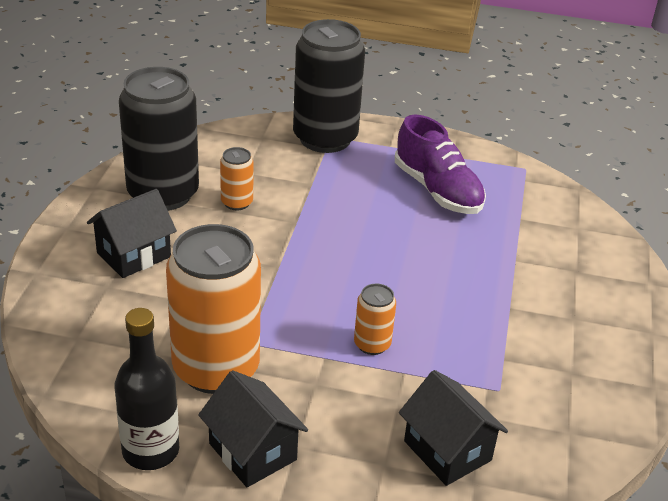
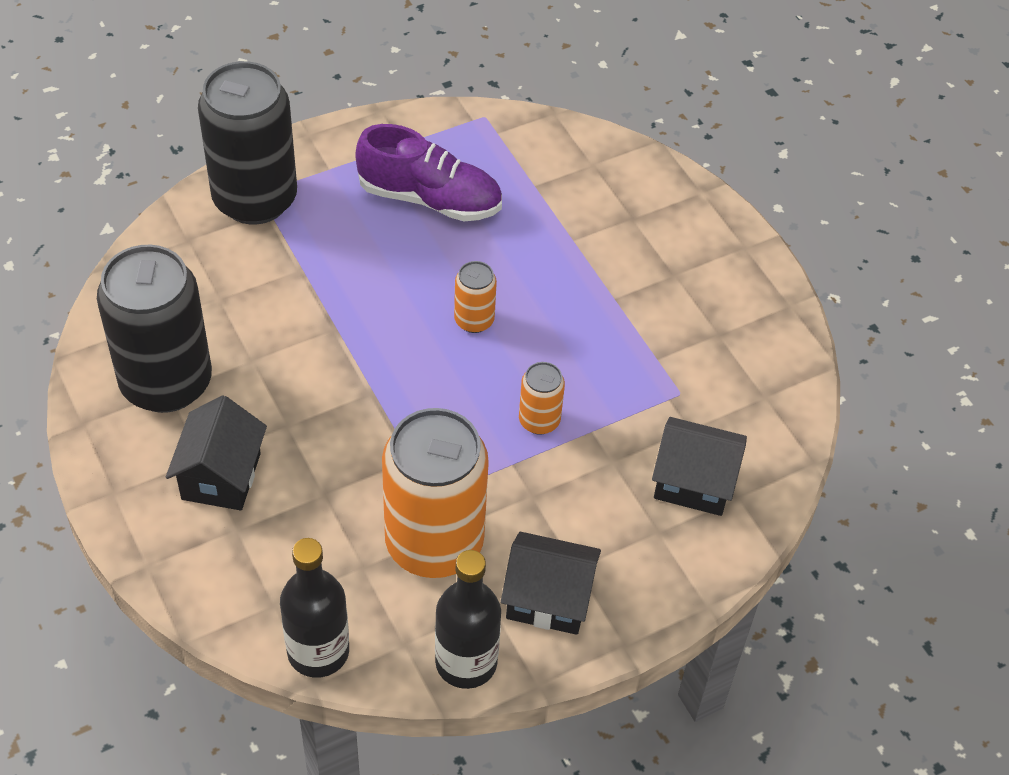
camera: 40 degrees left, 15 degrees up
(69, 380) = (318, 651): none -> black bottle
(237, 202) = (253, 343): orange can -> orange can (474, 320)

